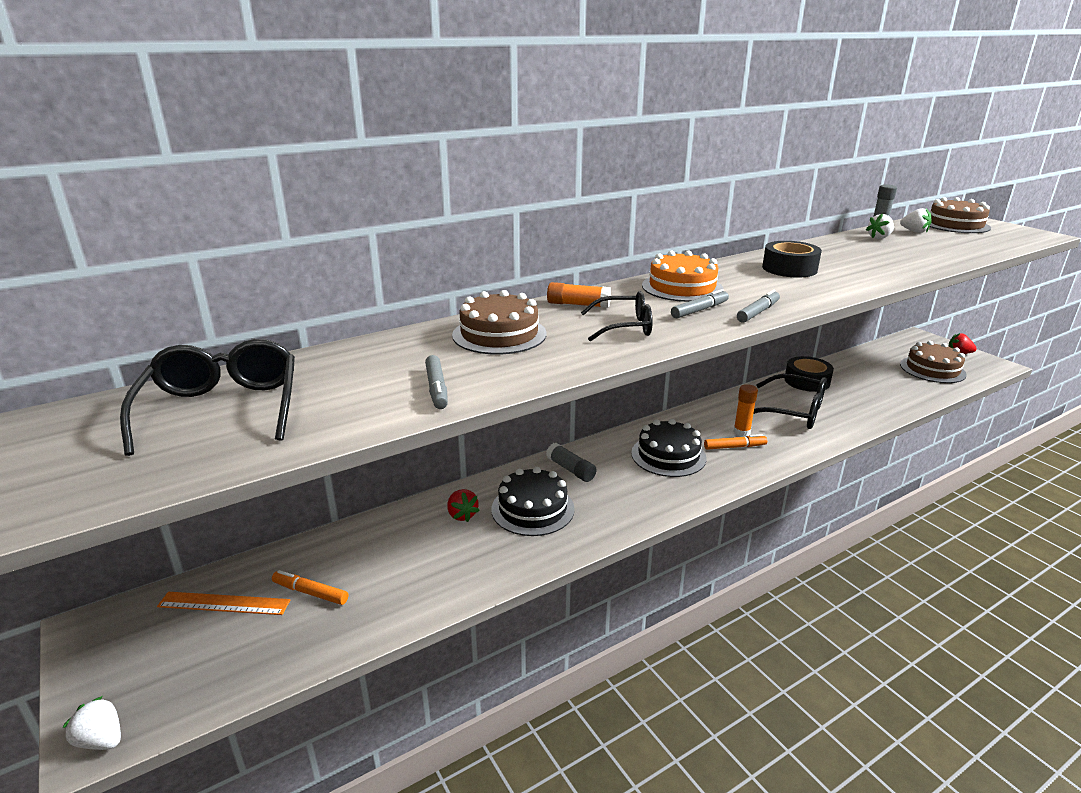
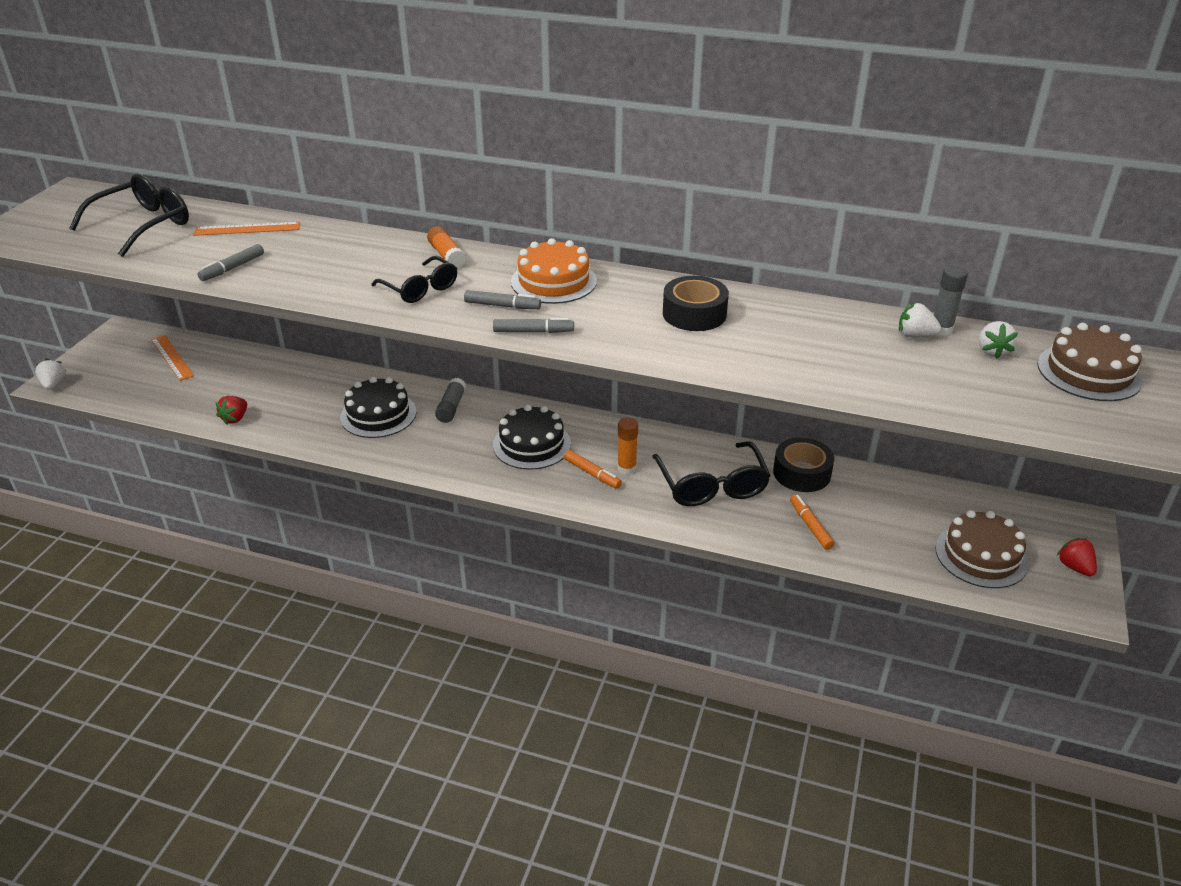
camera: 50 degrees right, 10 degrees up
(310, 592) = (206, 379): orange marker -> orange marker (810, 526)
(359, 361) = (247, 229): none -> orange ruler
(462, 515) = (339, 390): red strawberry -> red strawberry (235, 418)
(499, 334) = (346, 251): brown cake -> none

